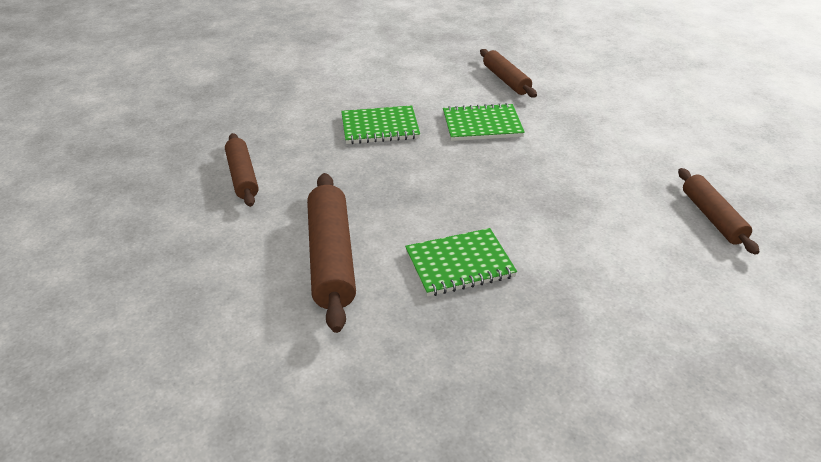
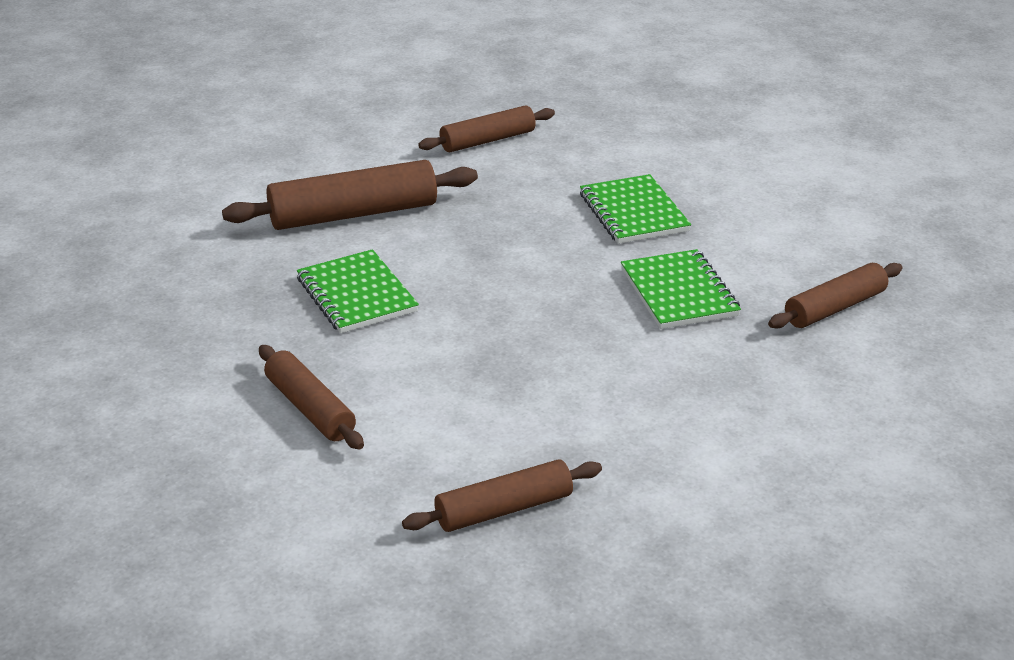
camera: 80 degrees right, 5 degrees down
(613, 299) = (310, 408): none -> brown rolling pin

